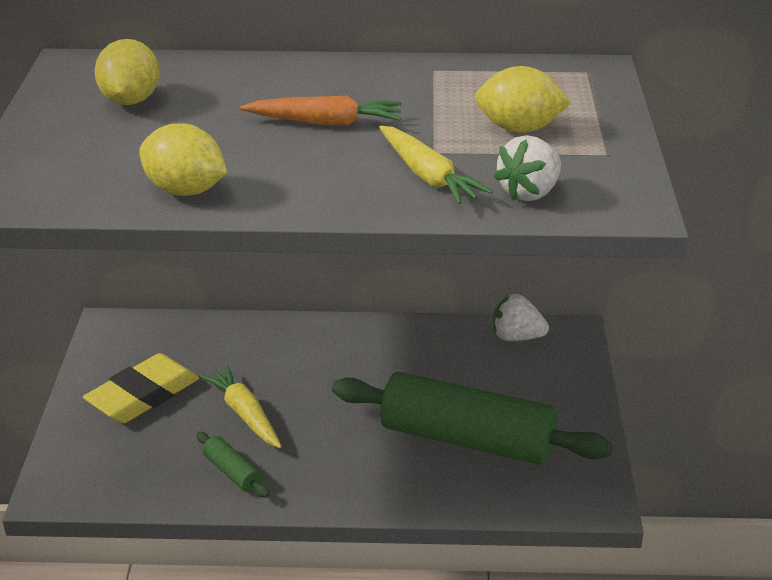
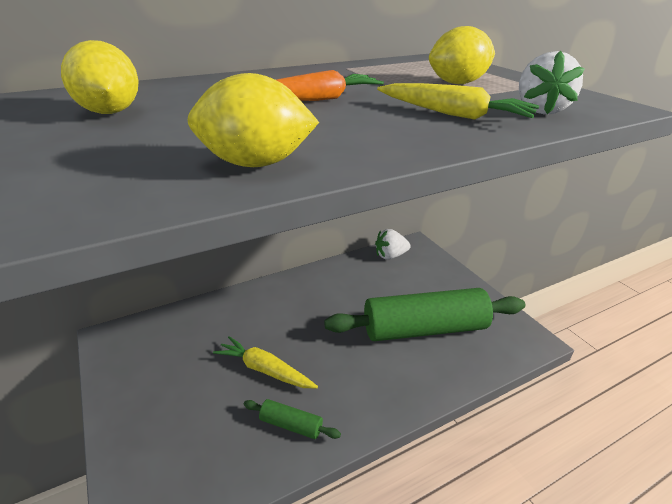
camera: 30 degrees left, 0 degrees up
(143, 395) = (171, 386): yellow eraser -> none

